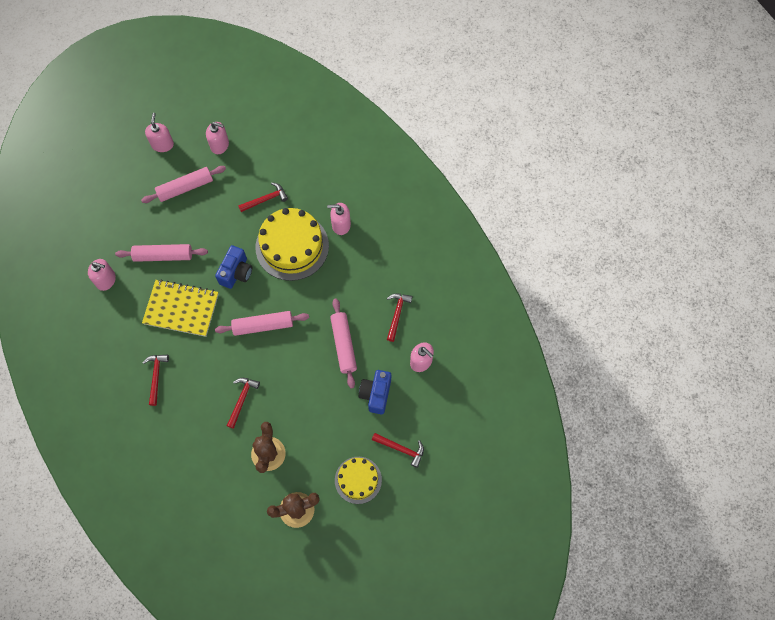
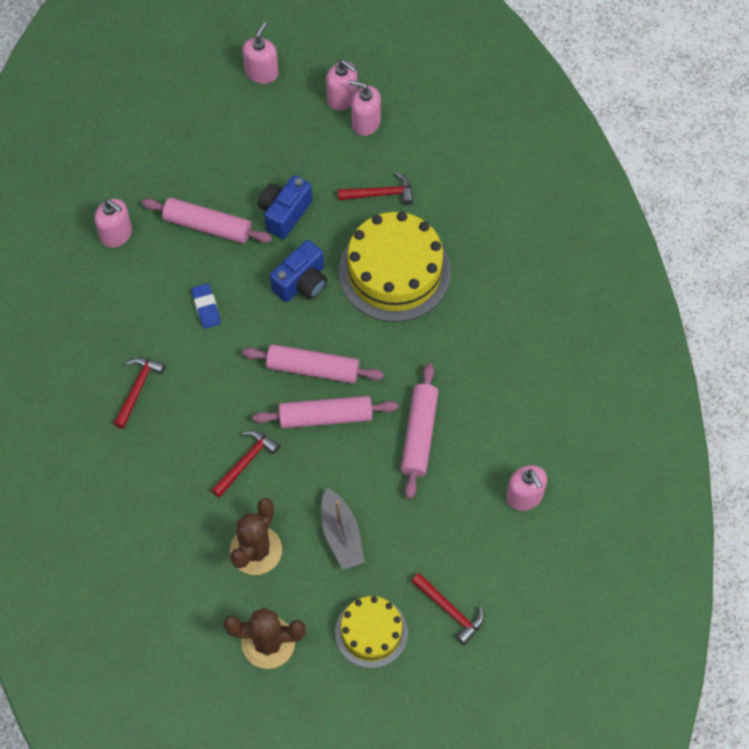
camera: 20 degrees right, 5 degrees down
(181, 309) = (206, 307): yellow notebook -> blue eraser
(185, 187) = (272, 142): pink rolling pin -> pink rolling pin (325, 416)
(318, 425) = (341, 535): none -> grey boat
(341, 225) = (476, 264): pink soap dispenser -> pink soap dispenser (366, 122)
(376, 394) = (441, 520): blue camera -> blue camera (284, 213)
(397, 314) = (513, 417): red hammer -> none

